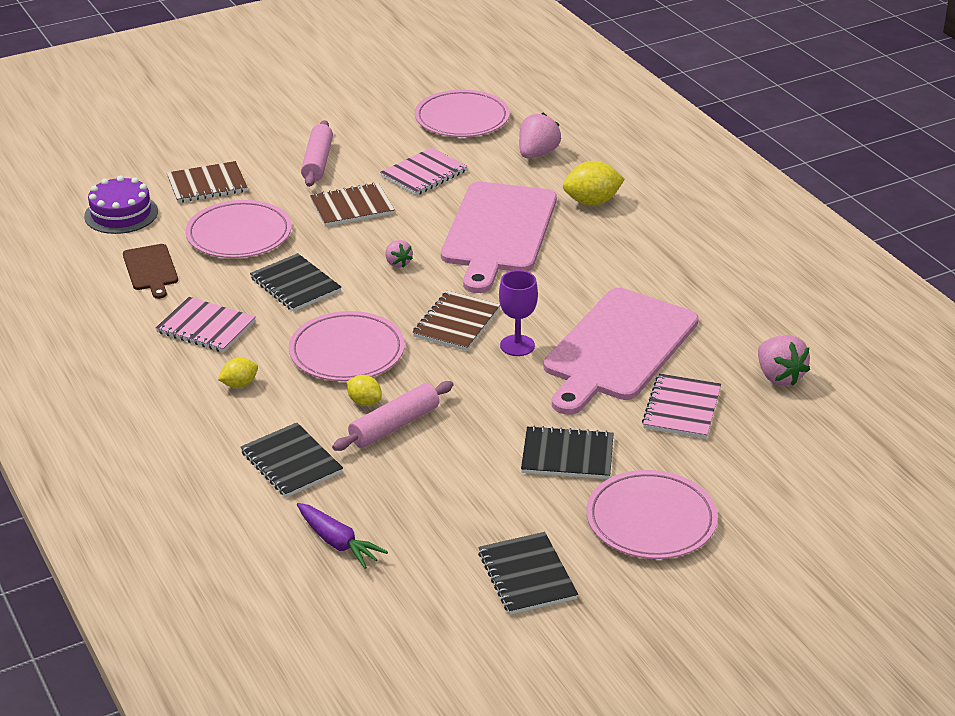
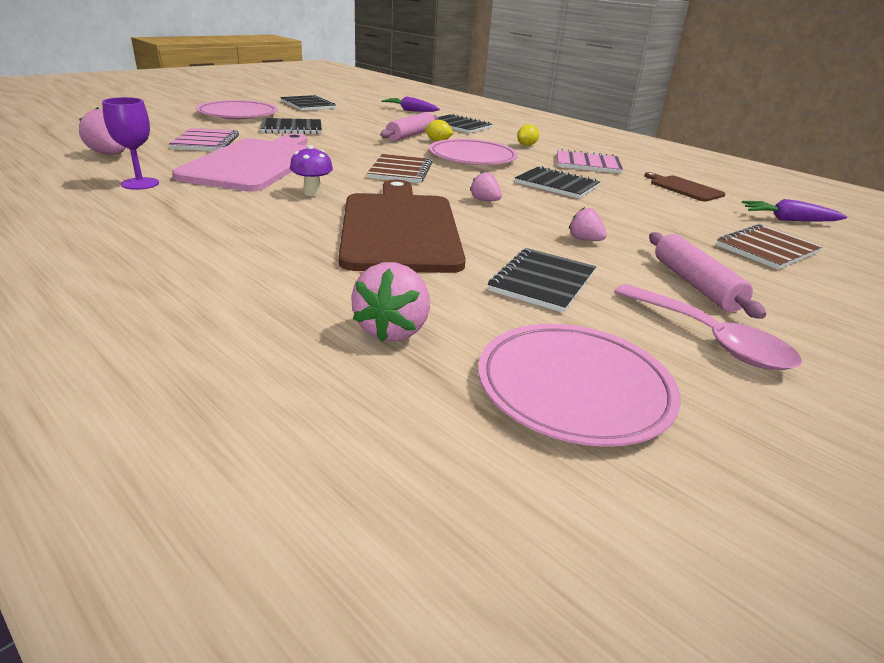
camera: 160 degrees right, 5 degrees down
(121, 214) = (788, 220): purple cake -> purple carrot
(239, 234) = (657, 212): pink plate -> none
(352, 207) = (584, 240): brown notebook -> pink strawberry
(360, 131) = (709, 339): none -> pink spoon
(424, 174) = (542, 282): pink notebook -> black notebook
(498, 232) = (400, 228): pink cutting board -> brown cutting board
(517, 345) = (342, 162): purple goblet -> purple goblet (140, 184)
(561, 286) = (312, 193): none -> purple mushroom
(592, 202) = (286, 266): yellow lemon -> none

